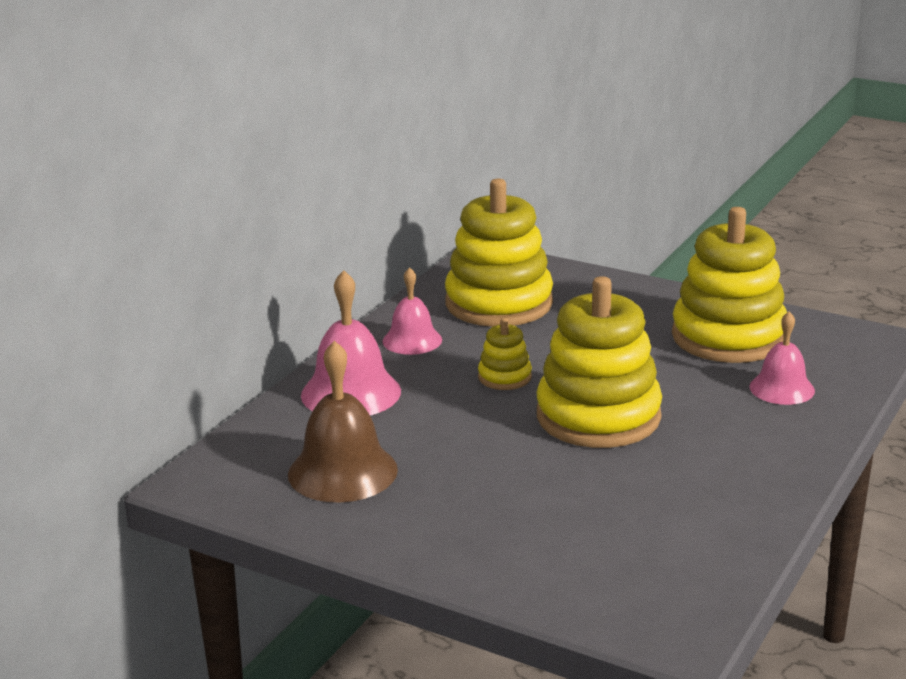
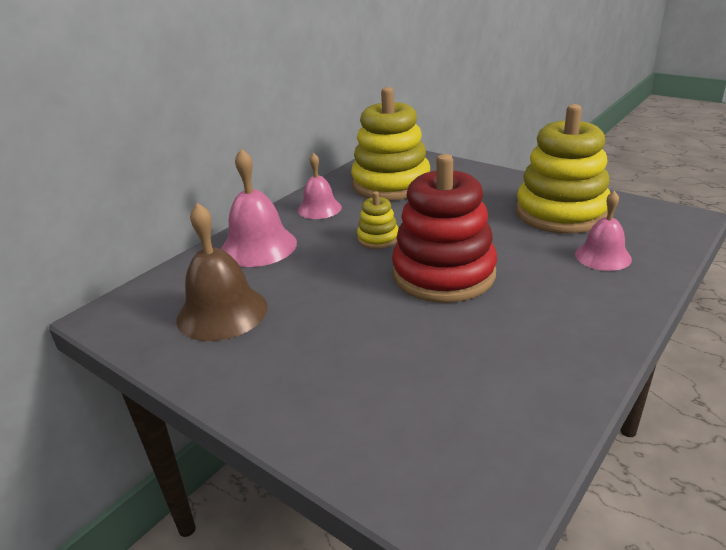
camera: 10 degrees right, 5 degrees up
(598, 416) = (443, 274): yellow stacking toy -> red stacking toy

